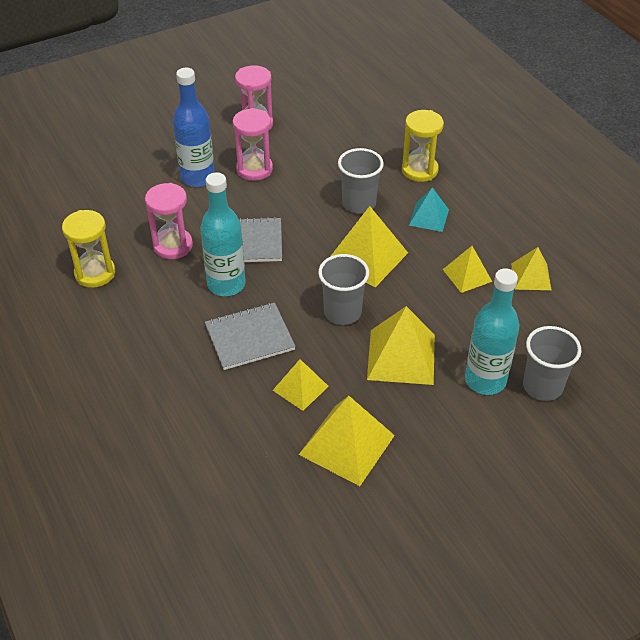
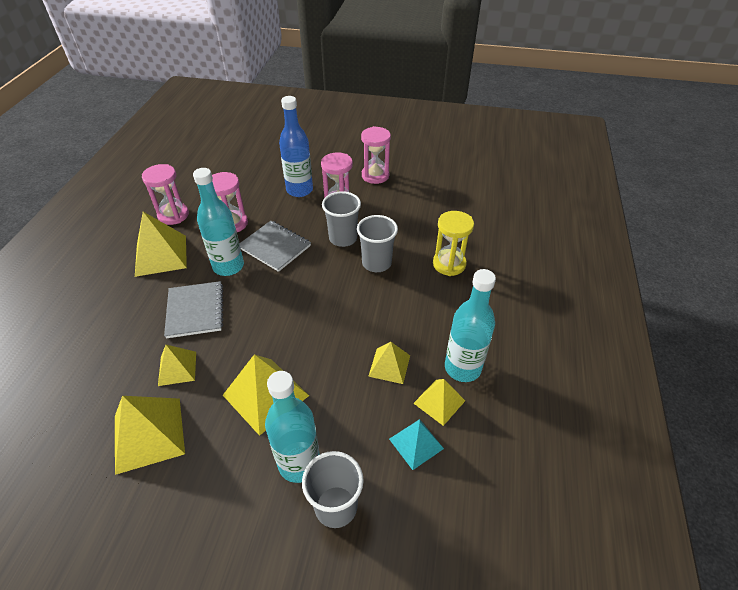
camera: 40 degrees right, 0 degrees up
(95, 273) = (173, 215): yellow hourglass -> pink hourglass
(249, 338) = (195, 310): grey notebook -> grey notebook turned 60 degrees clockwise
(342, 312) = (270, 333): grey cup -> grey cup (343, 238)
(367, 257) = (335, 304): yellow pyramid -> yellow pyramid (161, 255)
(429, 217) = (414, 302): turquoise pyramid -> turquoise pyramid (416, 443)
(520, 243) = (462, 368): none -> turquoise bottle

